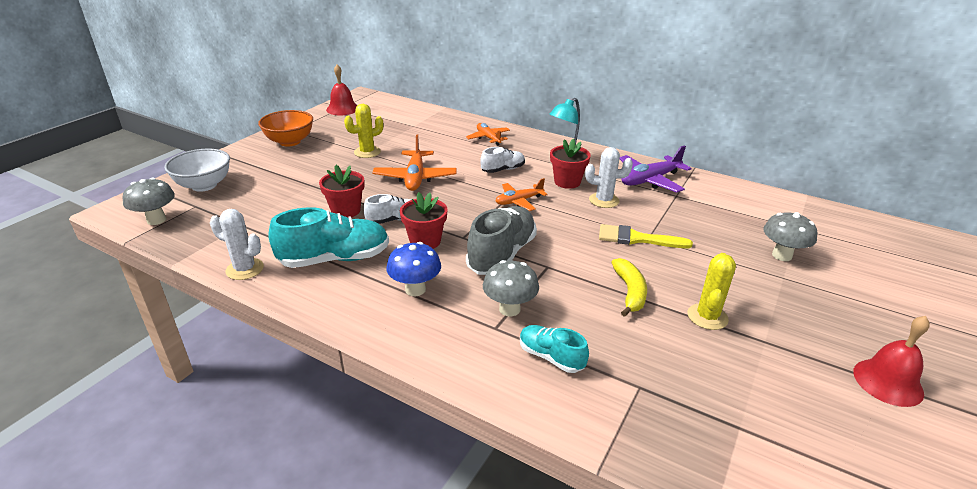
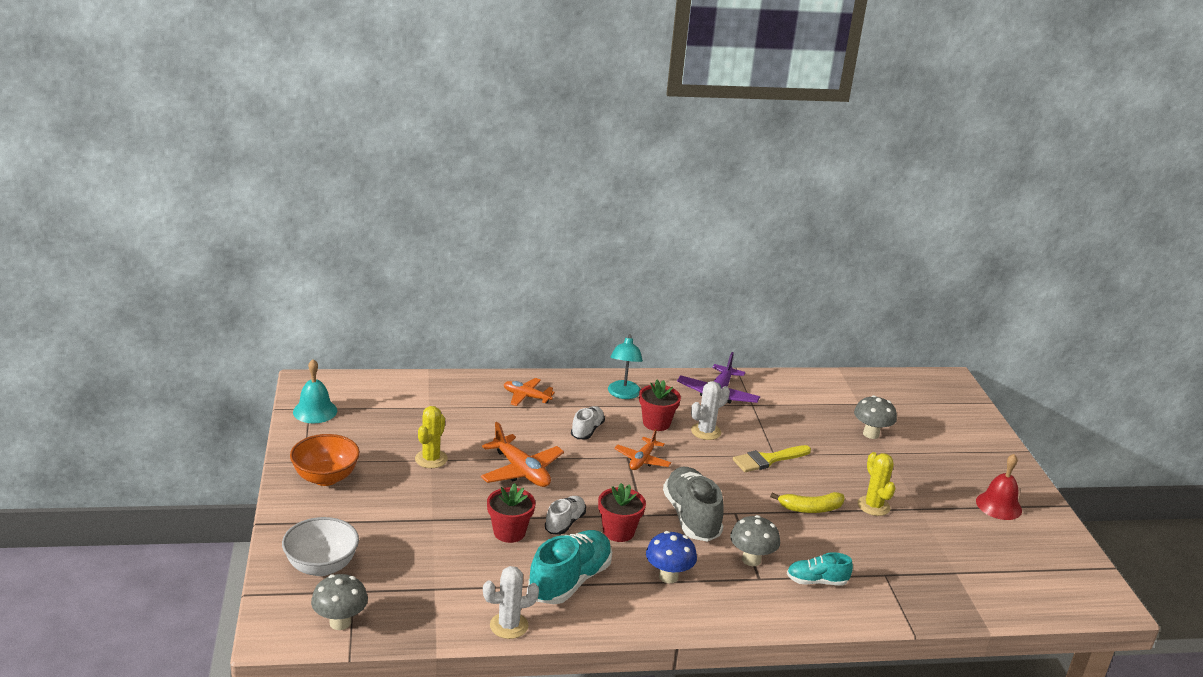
camera: 40 degrees left, 5 degrees down
(342, 109) = (315, 411): red bell -> turquoise bell
(630, 292) = (810, 509): yellow banana -> yellow banana turned 120 degrees clockwise

